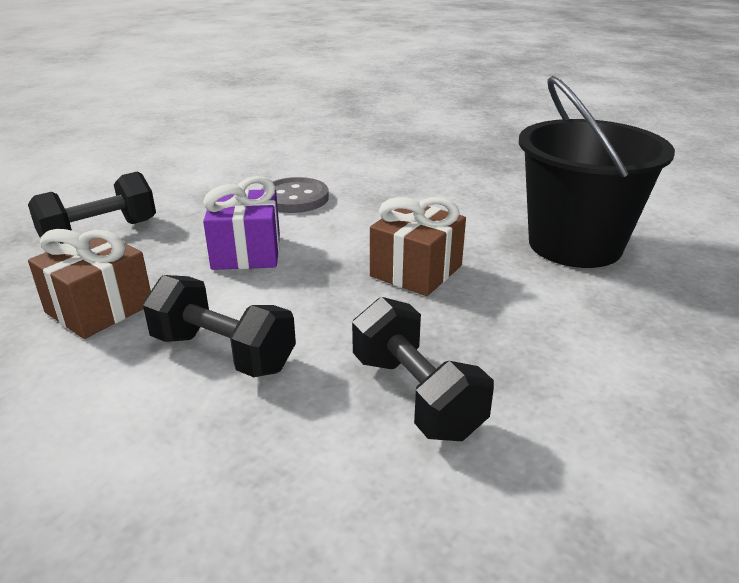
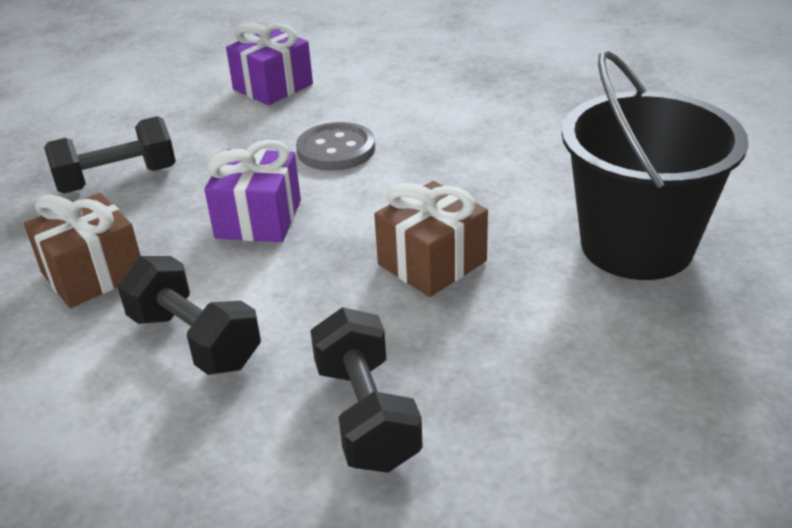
camera: 15 degrees right, 5 degrees up
(221, 159) = (273, 87): none -> purple gift

